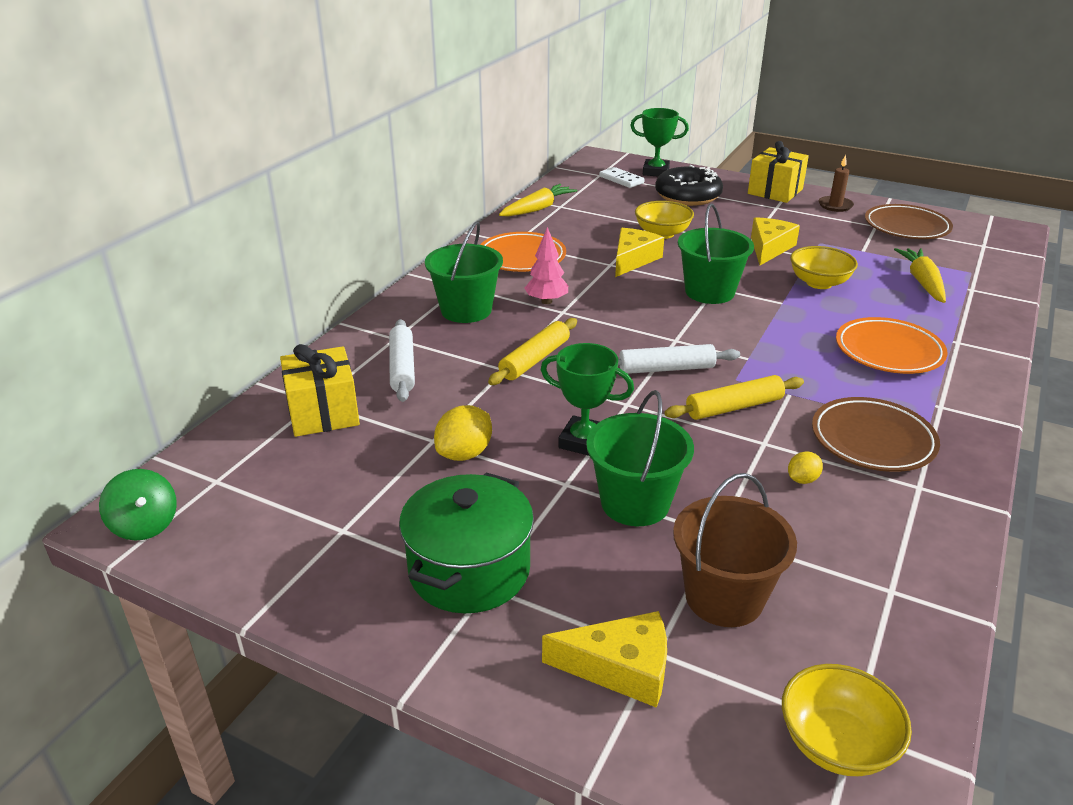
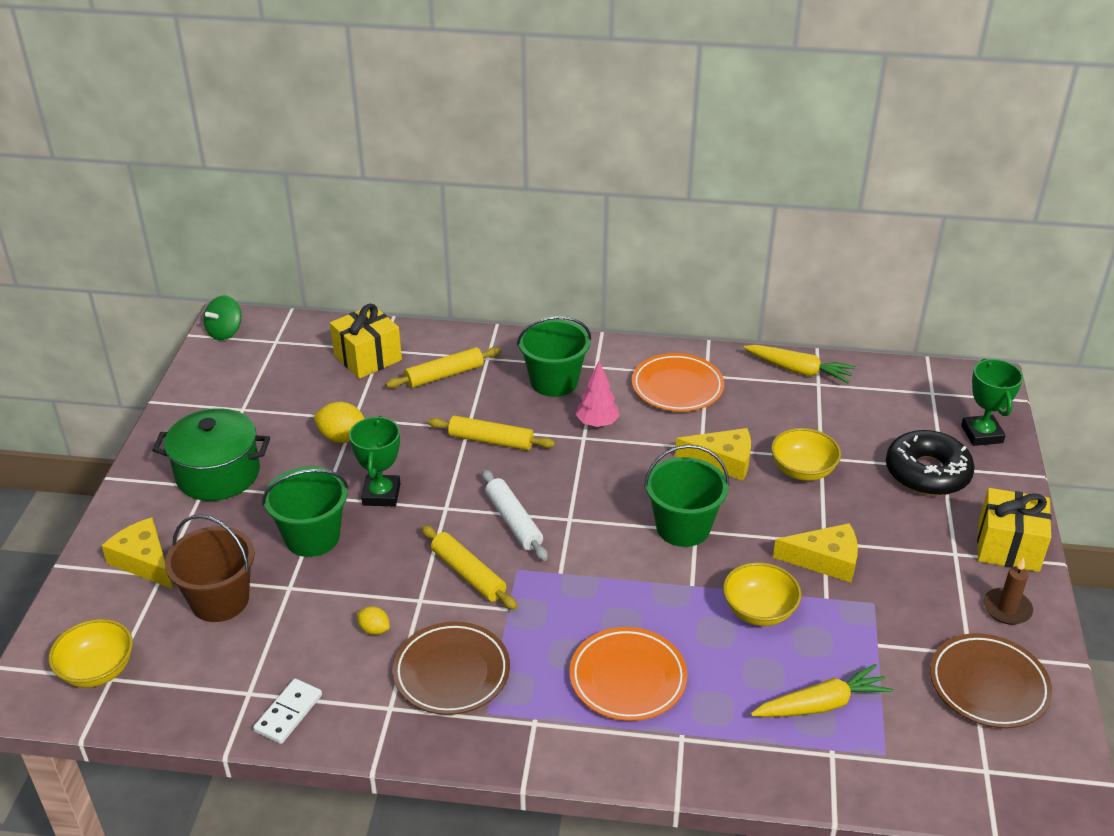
camera: 70 degrees right, 5 degrees up
(402, 367) = (444, 375): white rolling pin -> yellow rolling pin
(621, 180) = (931, 412): white domino -> white domino (288, 713)
(621, 668) = (144, 561): yellow cheese -> yellow cheese turned 150 degrees clockwise

